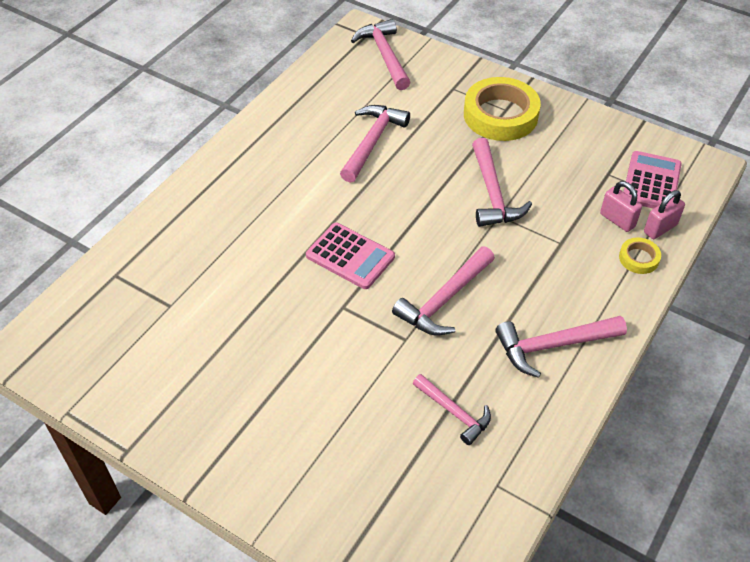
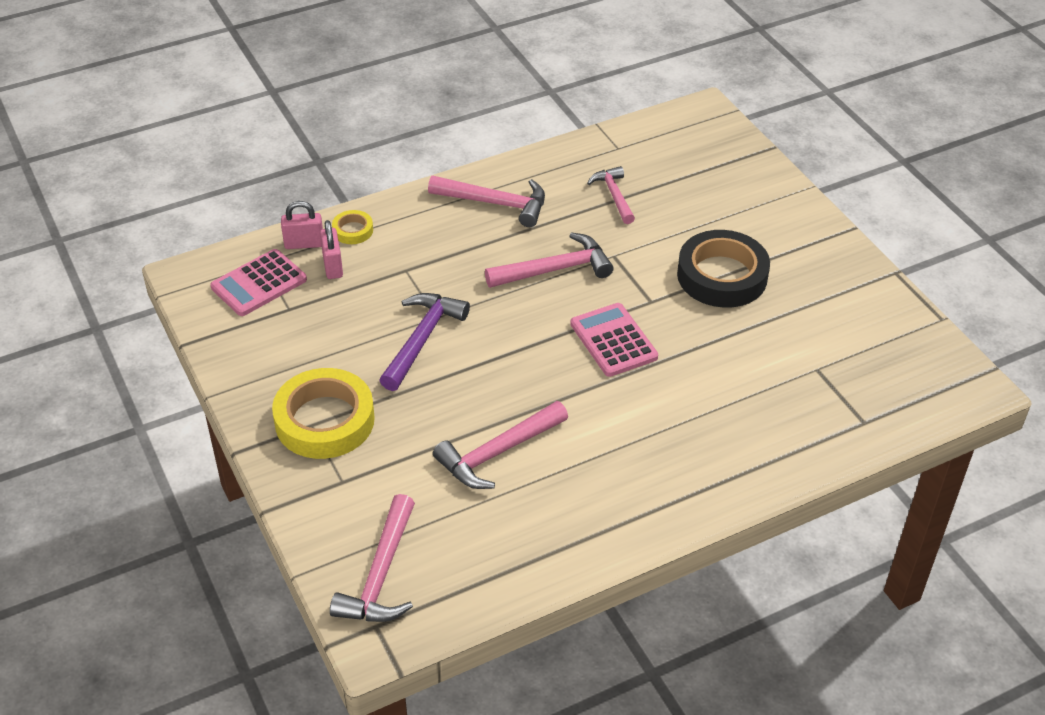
camera: 150 degrees left, 5 degrees down
(295, 363) = (722, 276): none -> black tape
(493, 193) = (422, 339): pink hammer -> purple hammer

